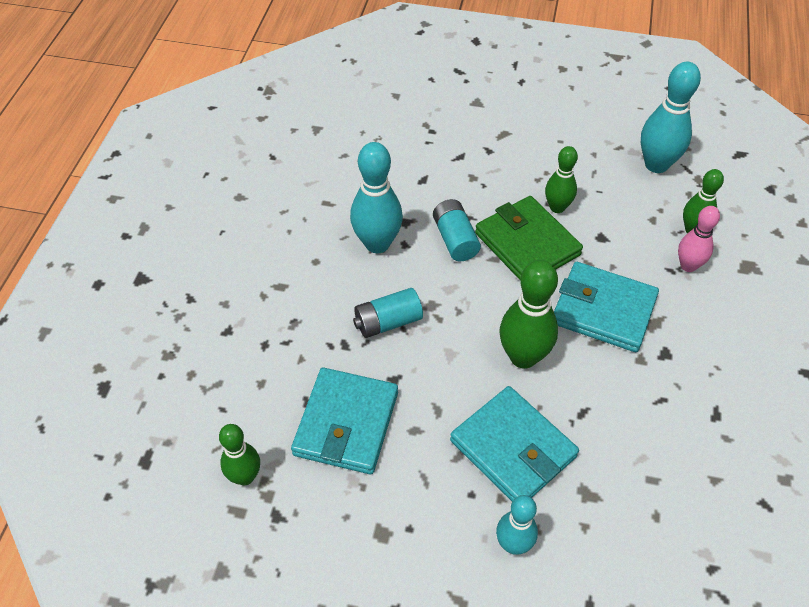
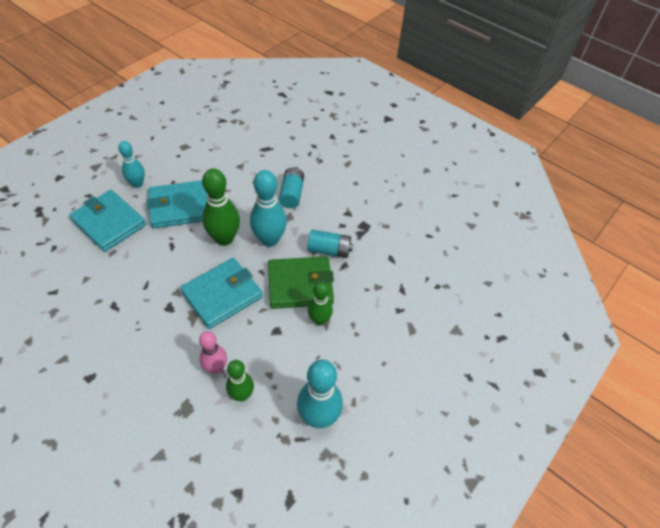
camera: 115 degrees right, 0 degrees up
(245, 476) = (248, 117): green bowling pin -> none
(346, 423) = (246, 156): turquoise wallet -> turquoise wallet (109, 223)
(377, 243) = (350, 213): turquoise bowling pin -> turquoise bowling pin (269, 240)

